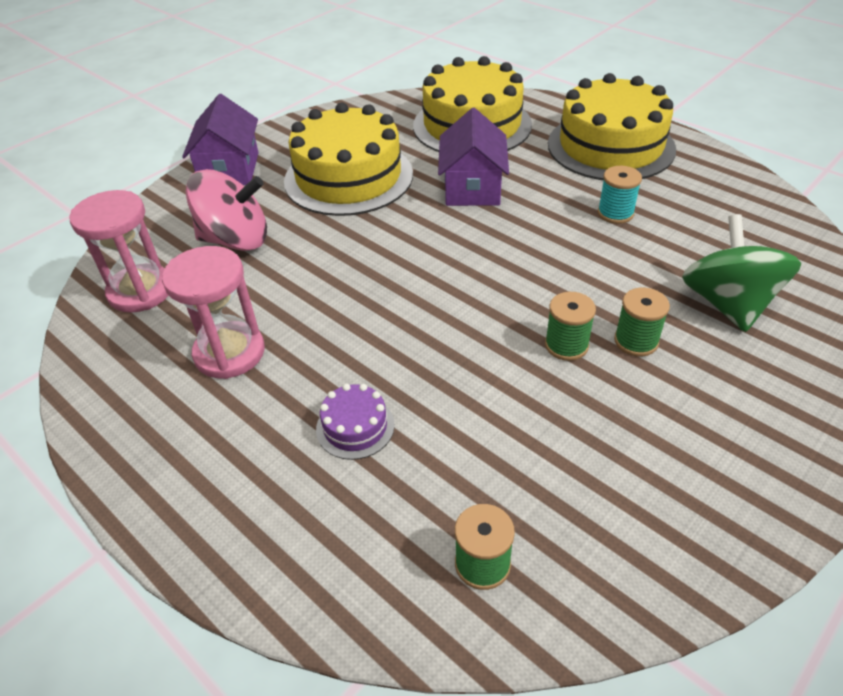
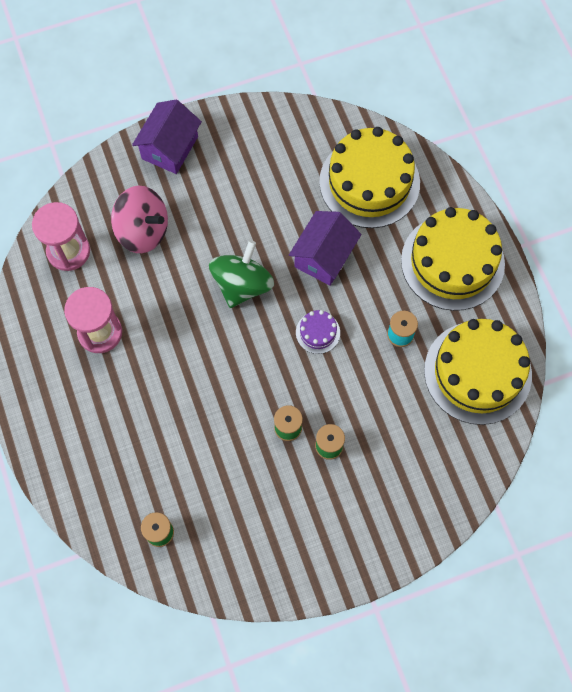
camera: 25 degrees right, 25 degrees up
(348, 177) = (246, 200): yellow cake -> yellow cake (477, 372)
(355, 427) = (142, 422): purple cake -> purple cake (318, 332)
(728, 304) = (405, 448): green spinning top -> green spinning top (242, 285)

